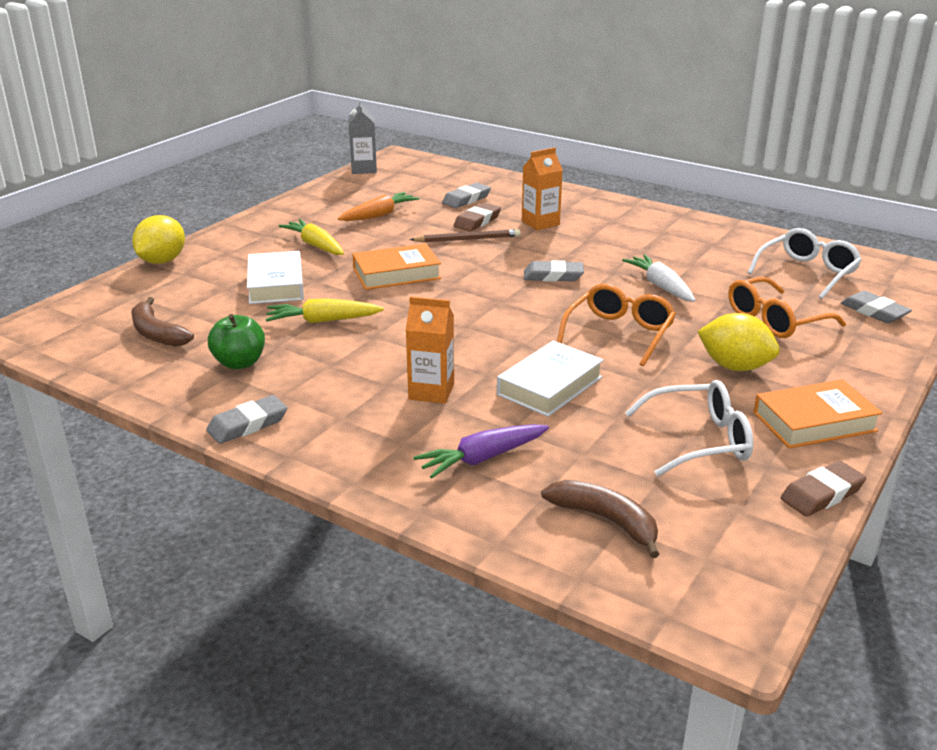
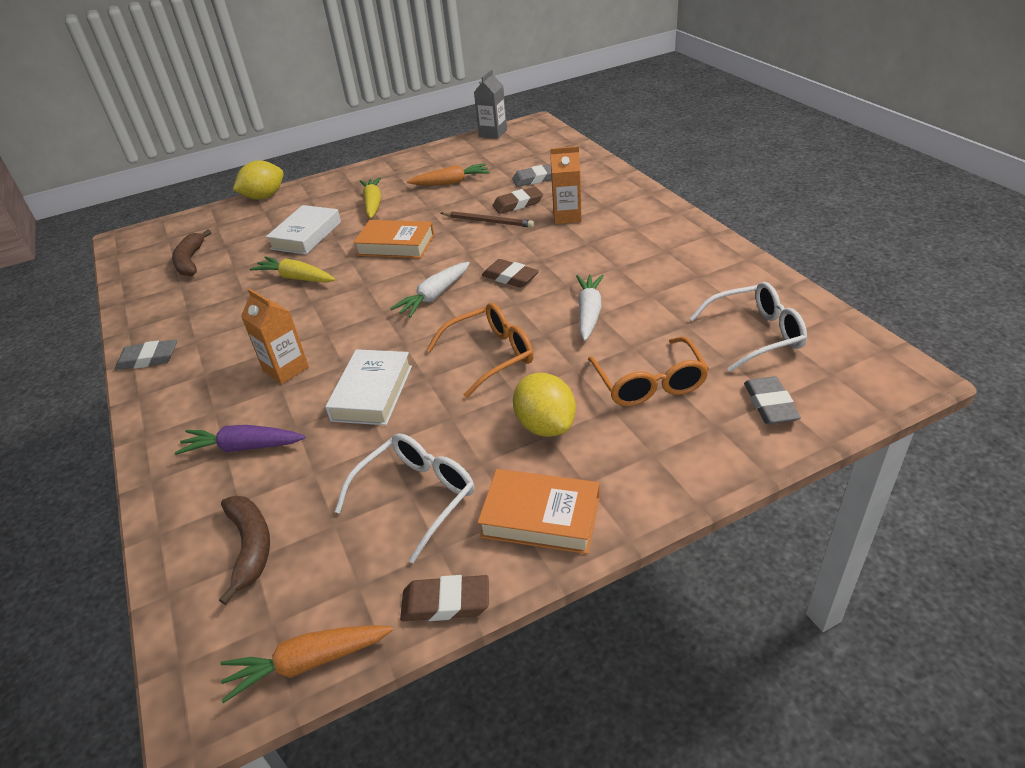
camera: 35 degrees right, 10 degrees up
(239, 363) = (205, 302): green apple -> none
(500, 304) = (434, 296): none -> white carrot
(549, 386) = (372, 393): white book -> white book turned 60 degrees counterclockwise
(553, 276) = (510, 277): grey eraser -> brown eraser
(700, 440) = (417, 496): white glasses -> white glasses turned 75 degrees counterclockwise
(774, 320) = (649, 383): orange glasses -> orange glasses turned 105 degrees counterclockwise
(774, 568) = (308, 663): none -> orange carrot

